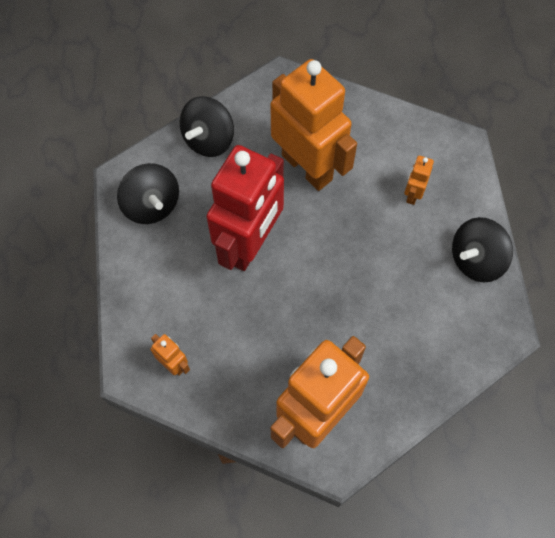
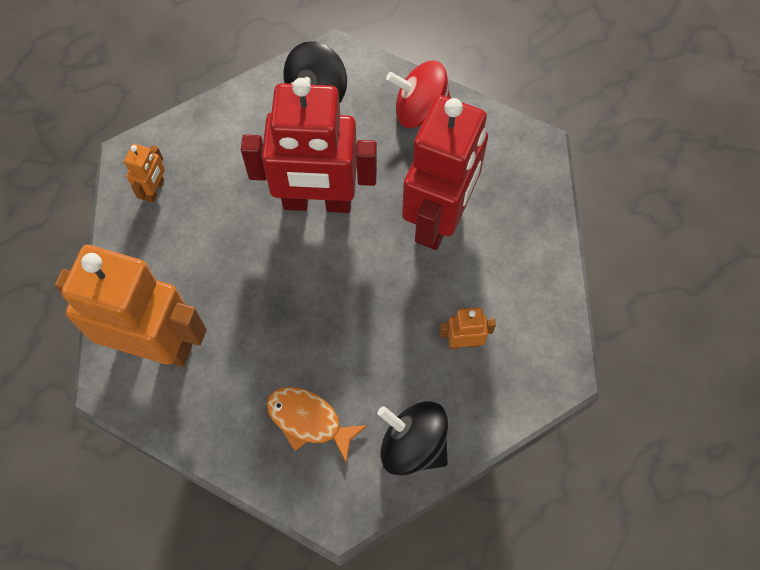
camera: 65 degrees right, 0 degrees up
(209, 139) = (420, 111): black spinning top -> red spinning top
(307, 167) = (439, 219): orange robot -> red robot
(428, 322) = (309, 421): none -> orange fish

